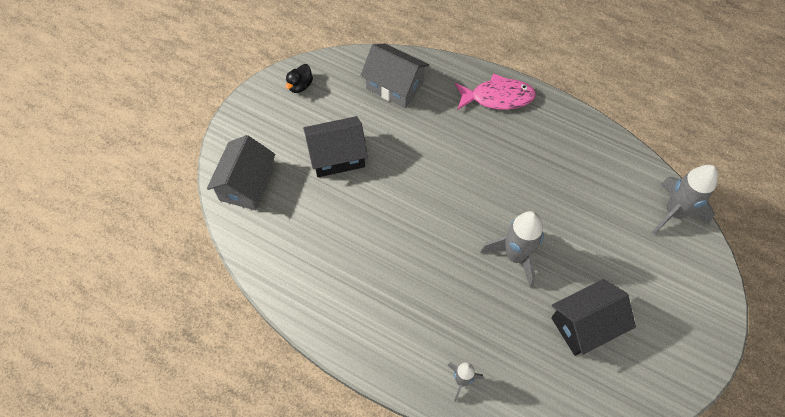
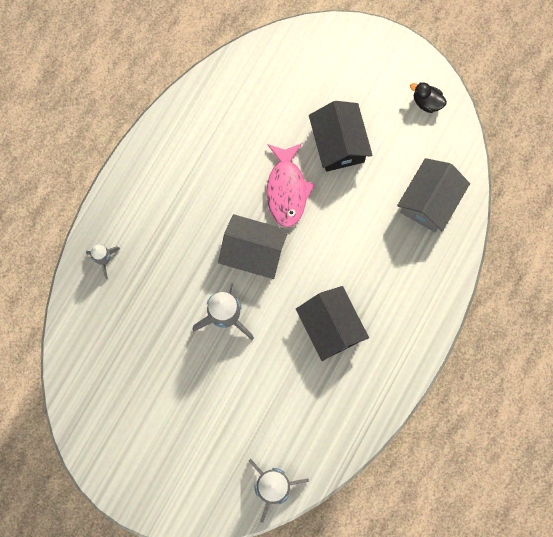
camera: 90 degrees right, 15 degrees up
(246, 184) = (305, 58): grey house -> grey house (253, 252)
(497, 97) = (417, 313): pink fish -> pink fish (287, 190)
(585, 325) = (154, 378): black house -> black house (330, 327)

